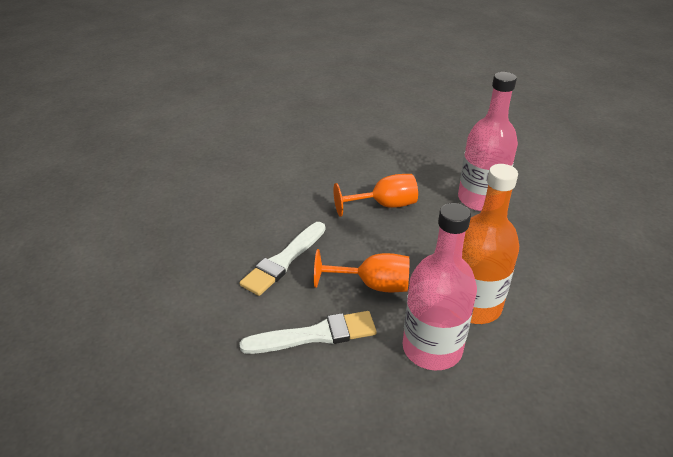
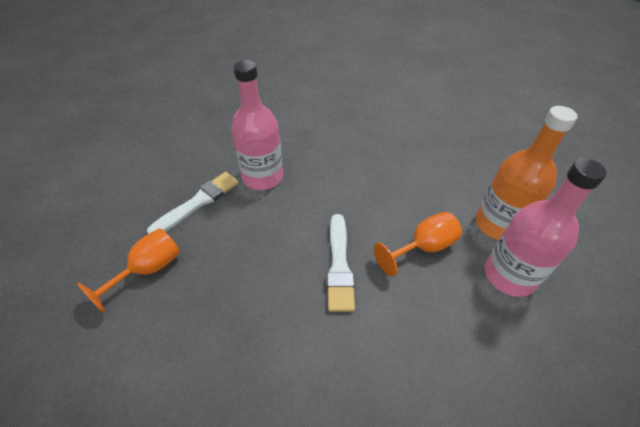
camera: 35 degrees left, 10 degrees up
(315, 335) = (428, 318): white brush -> white brush (198, 202)
(384, 205) = (363, 174): orange goblet -> orange goblet (148, 270)
(480, 199) = (420, 138): pink bottle -> pink bottle (263, 177)

